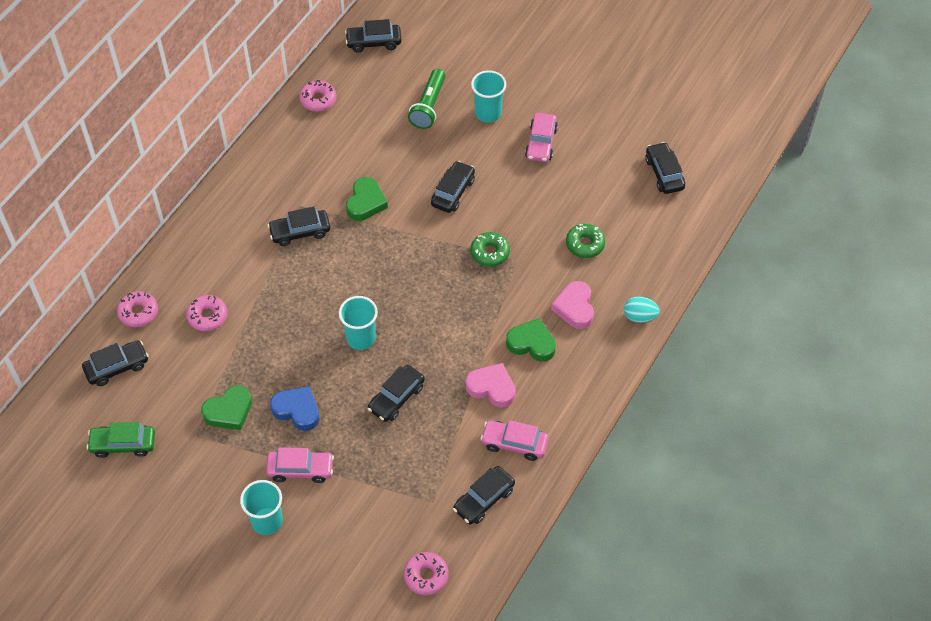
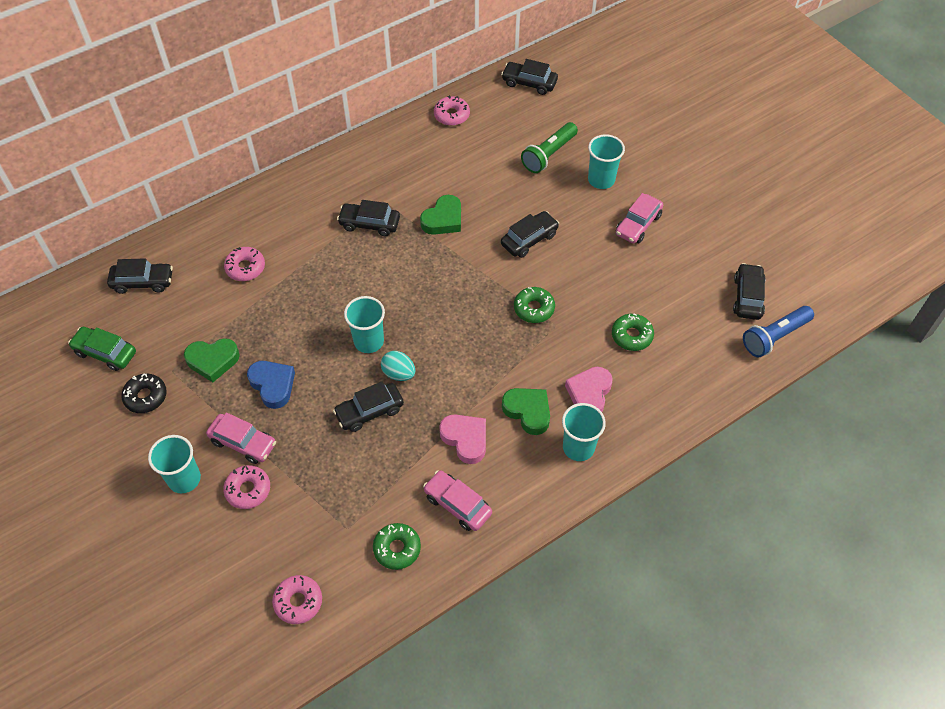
camera: 25 degrees right, 0 degrees up
(138, 312) = (190, 241): pink donut -> pink donut (248, 490)
(186, 467) = (145, 396): none -> black donut
(484, 499) = (397, 548): black car -> green donut
(588, 356) = (578, 447): none -> turquoise cup
(639, 317) = (651, 429): turquoise egg -> turquoise egg (399, 373)
(702, 199) = (774, 337): none -> blue flashlight

